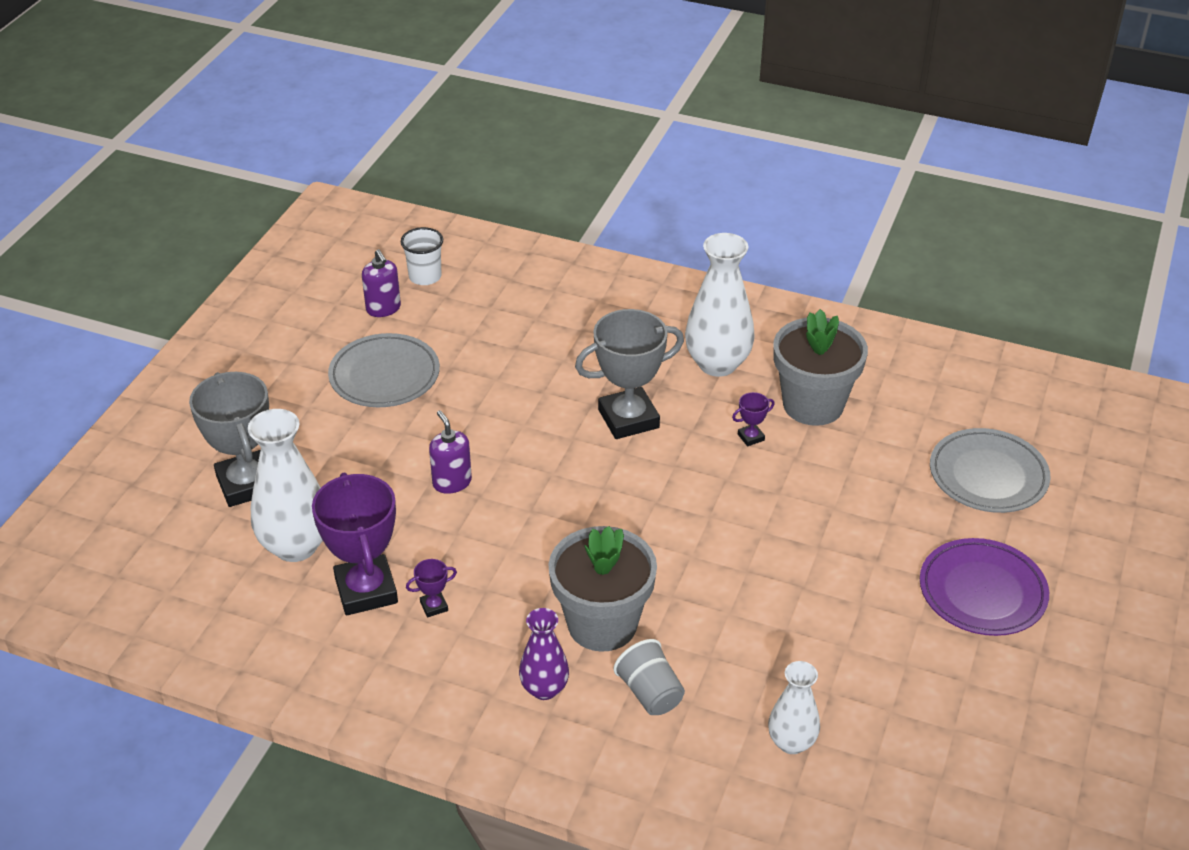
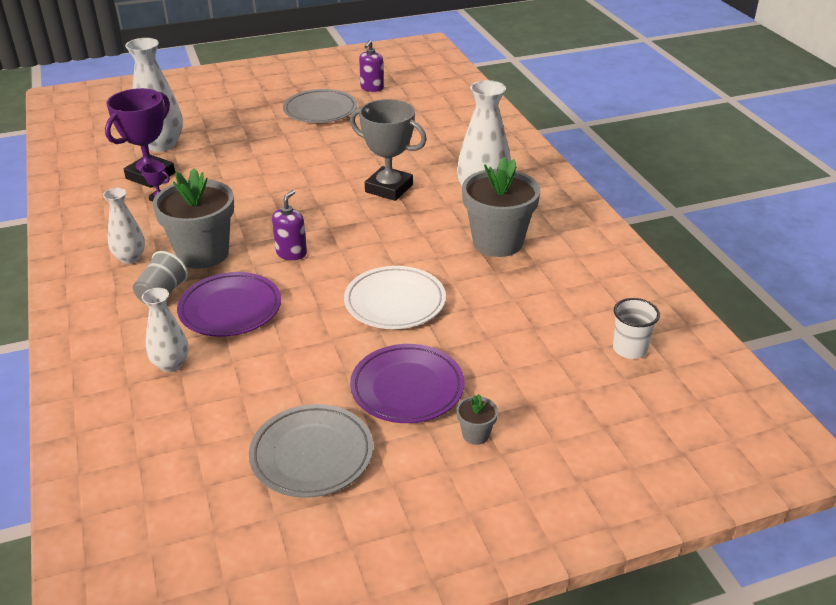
camera: 50 degrees right, 5 degrees down
(246, 484) = (191, 114): grey trophy -> none
(425, 277) = (415, 86): white cup -> white cup (629, 349)
(452, 482) = (262, 162): purple soap dispenser -> purple soap dispenser (291, 253)
(544, 689) = (130, 258): purple vase -> white vase
(735, 652) = (230, 309): none -> purple plate
(751, 437) = (433, 233): purple trophy -> none
(842, 528) = (395, 302): none -> white plate
(988, 475) = (533, 341): grey plate -> grey plate (312, 455)
(1082, 585) = (476, 434): none -> grey flower pot

